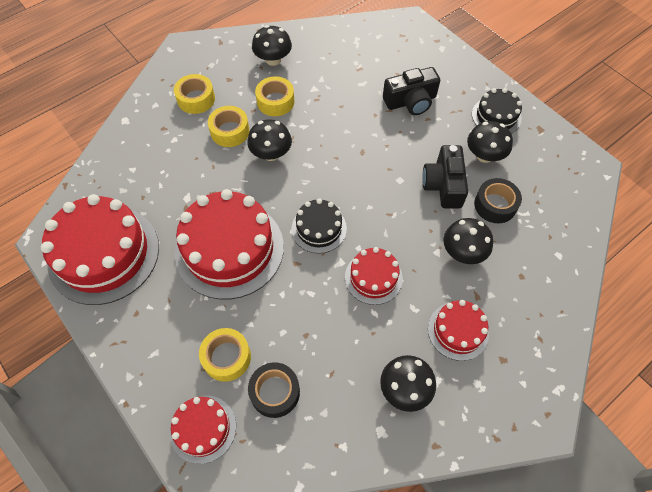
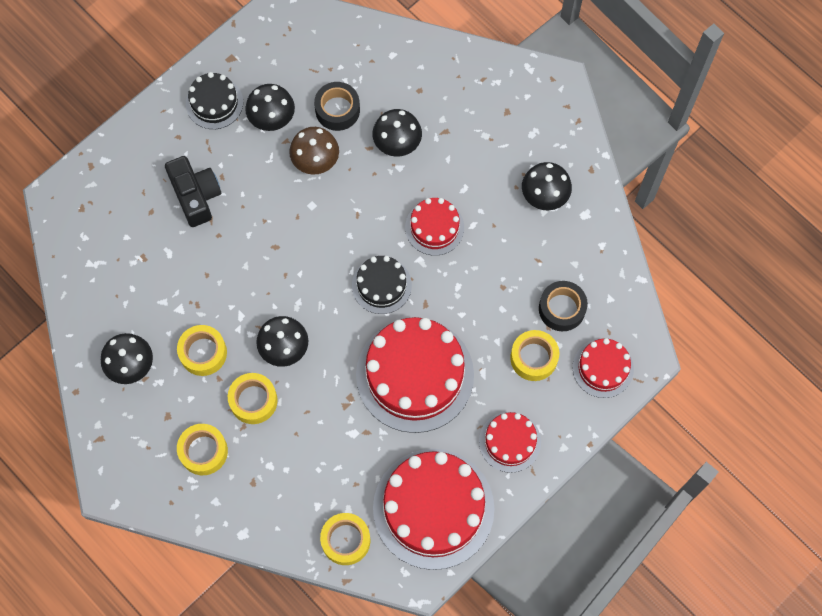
camera: 95 degrees left, 10 degrees up
(97, 187) = (345, 540): none -> yellow tape
(443, 185) = (315, 160): black camera -> brown mushroom
(458, 331) = (483, 149): red cake -> red cake (510, 441)

